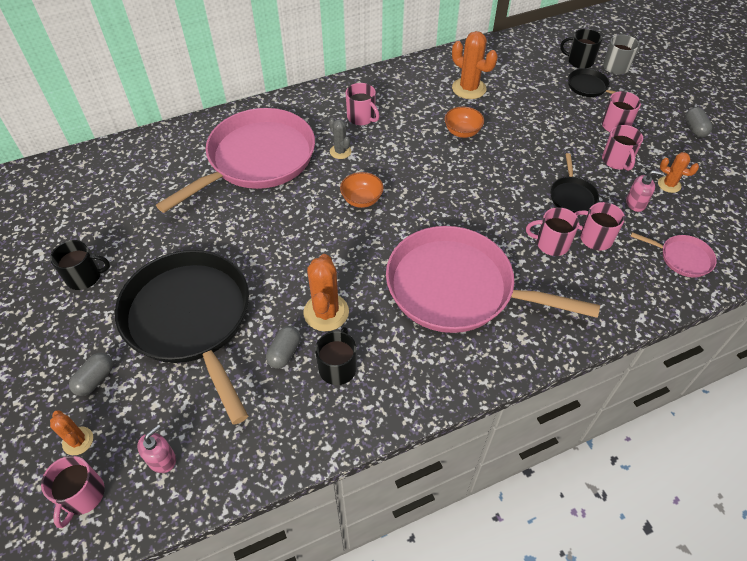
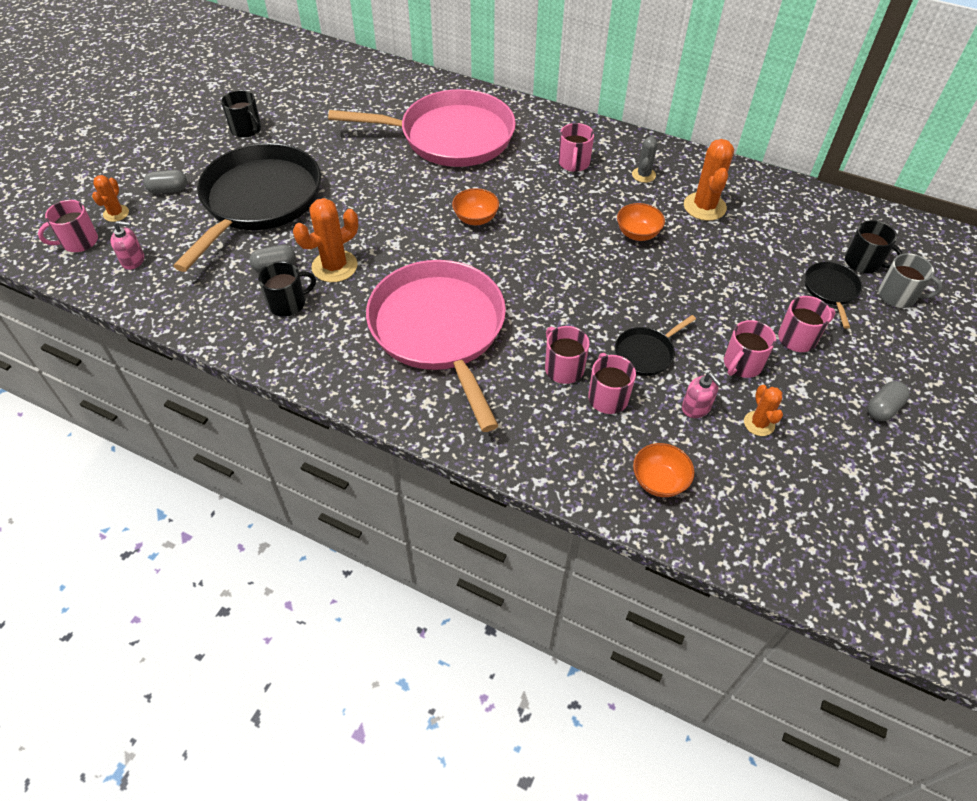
camera: 50 degrees right, 0 degrees up
(340, 151) = (516, 175): grey cactus -> grey cactus (643, 175)
(579, 61) = (863, 262): black mug -> black mug turned 150 degrees clockwise
(682, 258) = (659, 481): pink pan -> orange bowl

